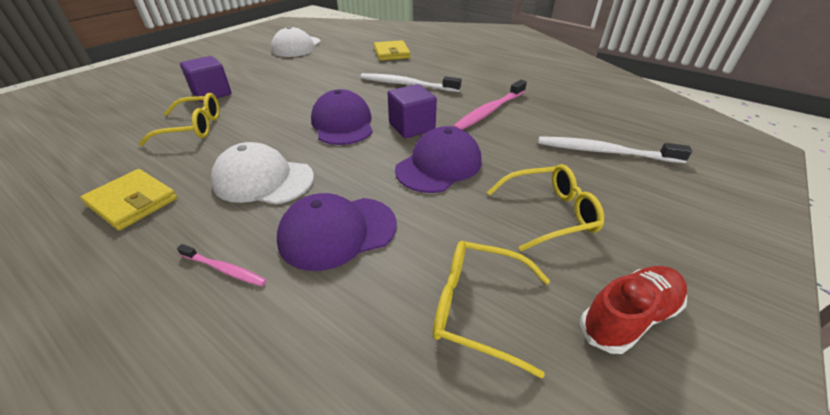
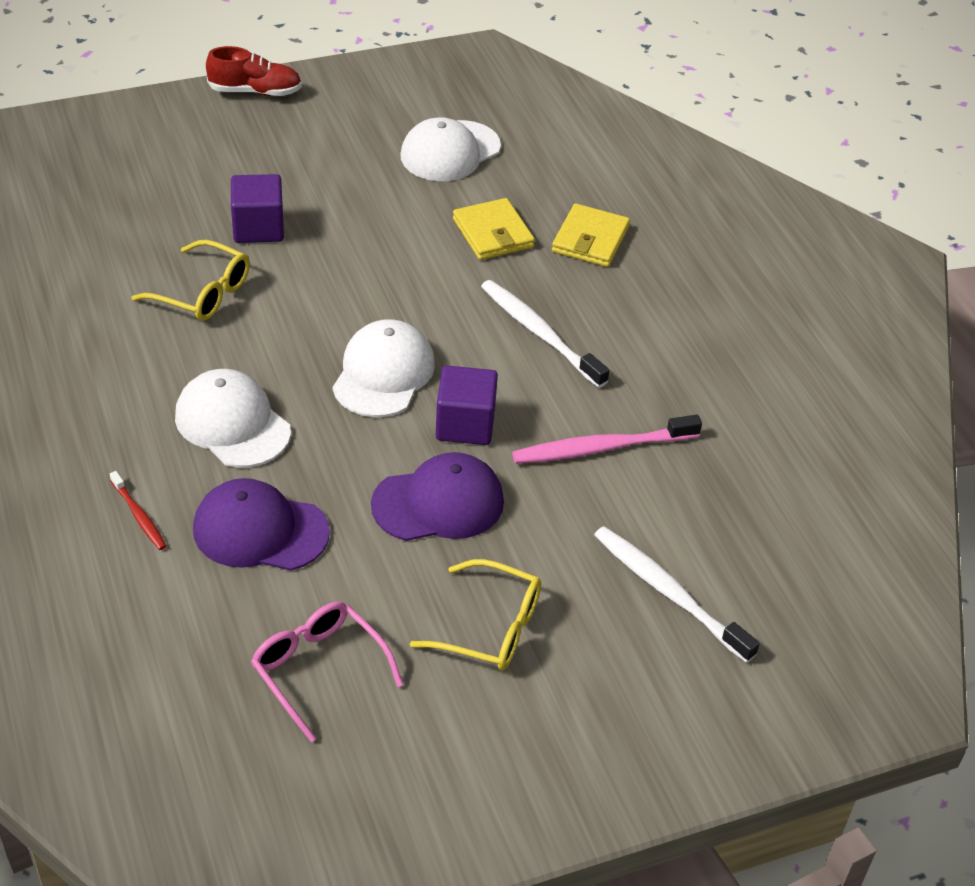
camera: 30 degrees right, 5 degrees up
(132, 202) = (94, 389): yellow wallet -> yellow wallet (493, 233)
(225, 269) = (139, 516): pink toothbrush -> red toothbrush
(342, 123) = (383, 374): purple cap -> white cap
(479, 308) = (319, 671): yellow glasses -> pink glasses
(628, 316) = (437, 751): red shoe -> red shoe (255, 91)

